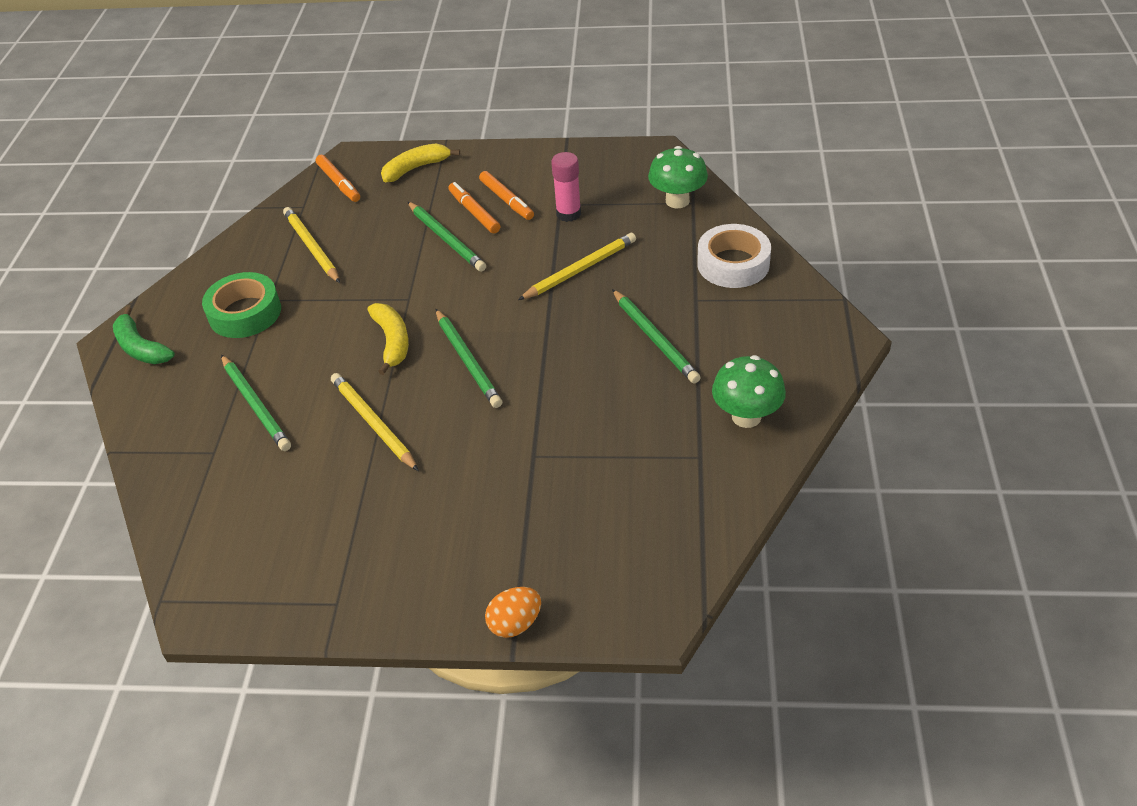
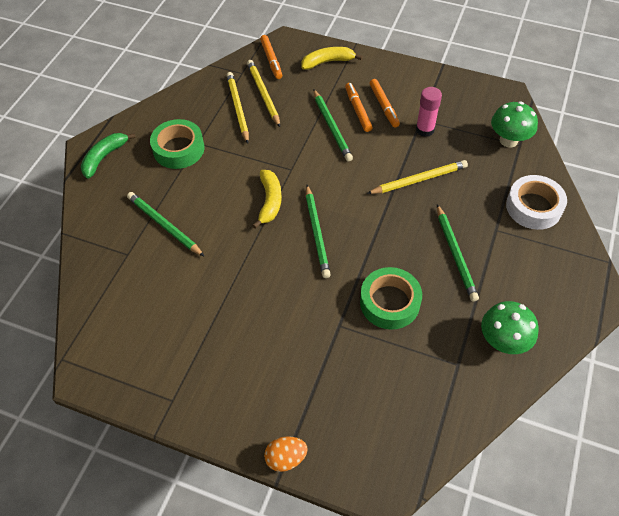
camera: 15 degrees right, 10 degrees up
(141, 348) = (104, 157): green banana -> green banana turned 60 degrees clockwise
(255, 405) = (164, 225): green pencil -> green pencil turned 150 degrees clockwise
(373, 423) = (238, 264): yellow pencil -> yellow pencil (263, 94)
(590, 413) = (389, 302): none -> green tape

